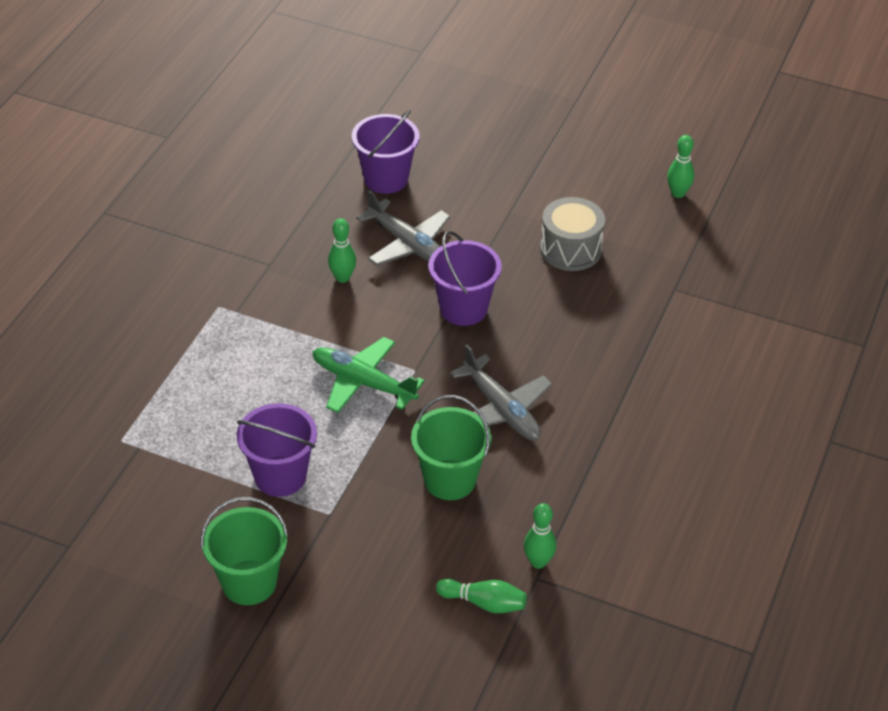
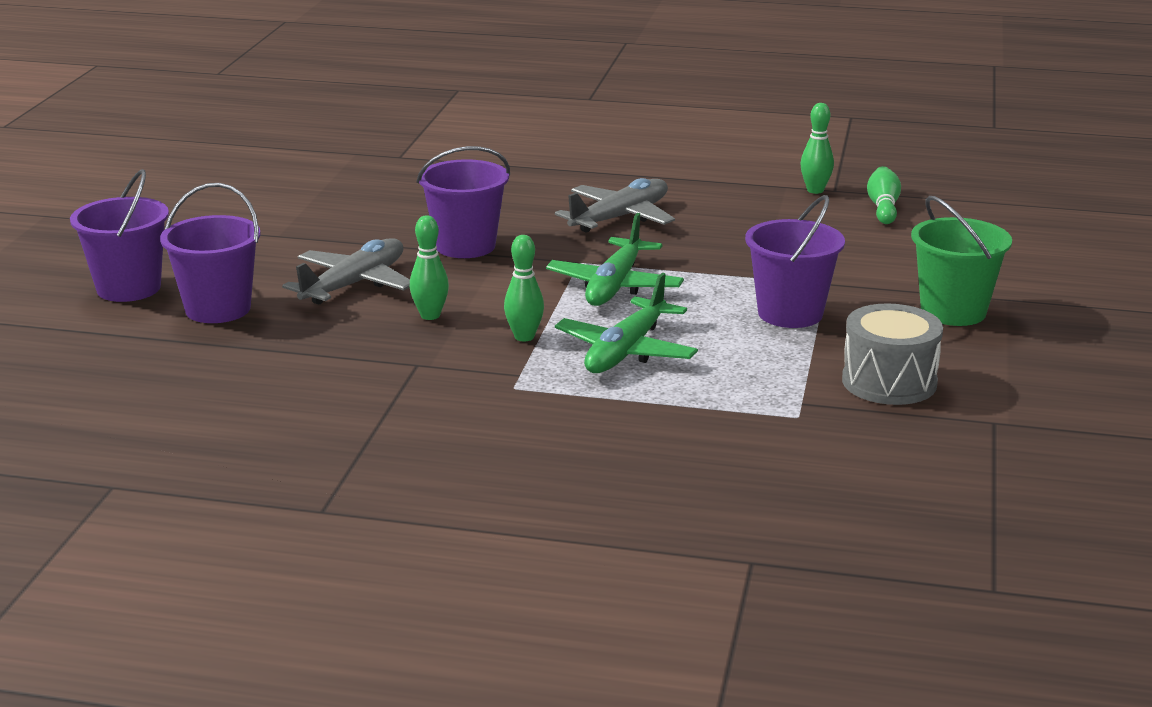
camera: 100 degrees left, 20 degrees down
(251, 370) = (626, 351): none -> green plane
(433, 139) = (129, 288): none -> purple bucket
(450, 480) = (736, 233): green bucket -> none
(570, 249) = (345, 202): grey drum -> grey drum (889, 382)
(678, 193) = (236, 161): green bowling pin -> green bowling pin (524, 337)

